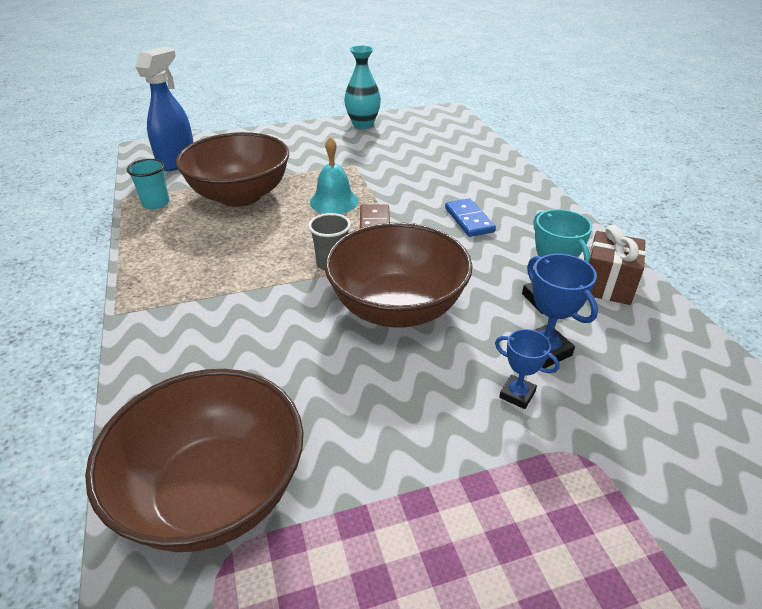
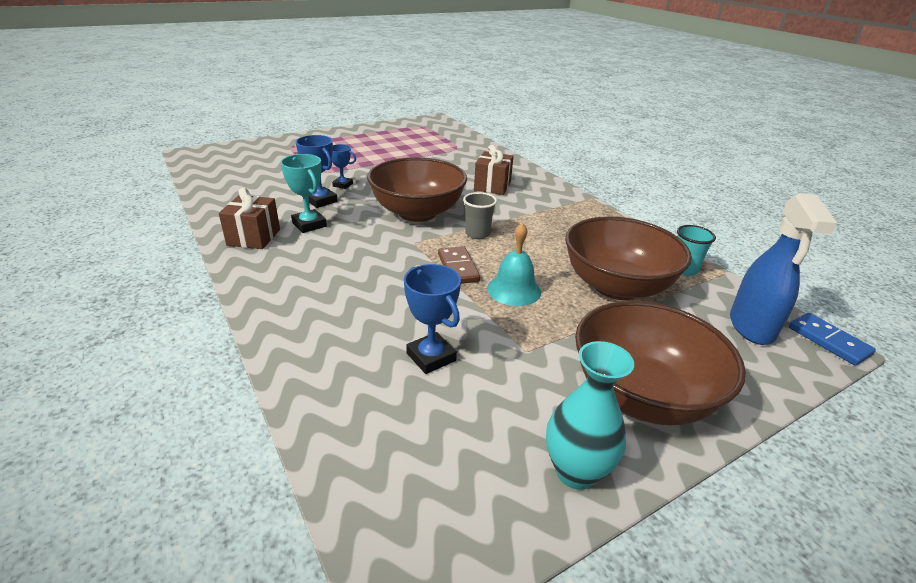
camera: 165 degrees right, 5 degrees down
(213, 492) = (472, 157): brown bowl -> brown bowl (641, 395)
(247, 362) = (492, 186): none -> brown gift
(420, 167) = (431, 357): none -> blue trophy
(469, 220) = (364, 282): blue domino -> blue domino (828, 341)

